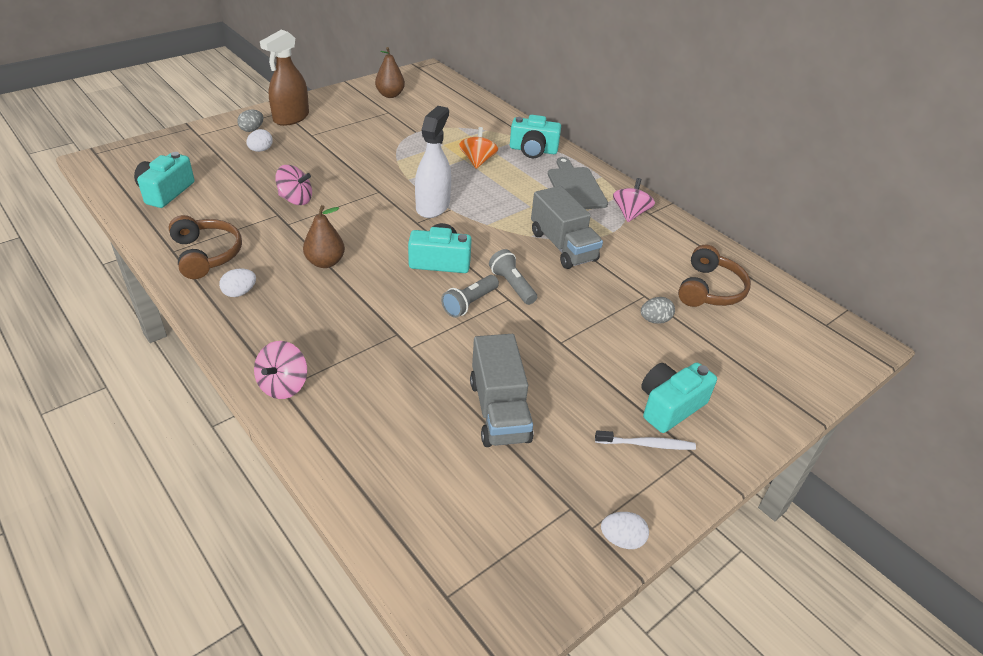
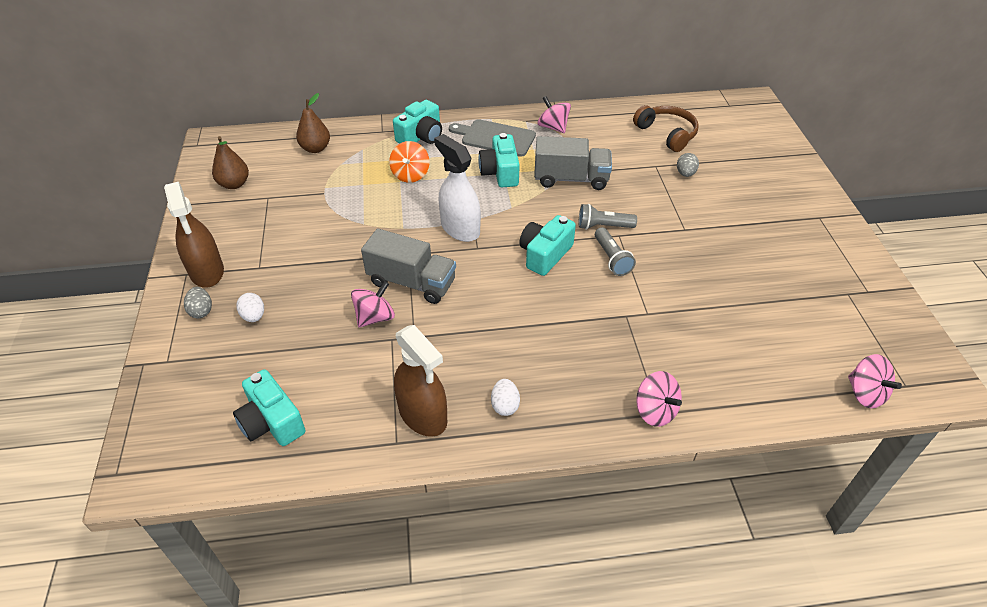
camera: 55 degrees left, 5 degrees up
(206, 254) = (423, 415): brown headphones -> brown spray bottle
(325, 262) = (497, 329): brown pear -> brown pear (315, 148)
(407, 555) = (865, 393): none -> pink spinning top
(477, 161) = (410, 174): orange spinning top -> orange spinning top turned 120 degrees counterclockwise
(499, 411) = (743, 291): grey truck -> grey truck (411, 282)
(622, 539) = (881, 282): white egg -> none
(646, 444) = (805, 234): white toothbrush -> none
(670, 406) = (774, 207): turquoise camera -> turquoise camera (500, 172)

